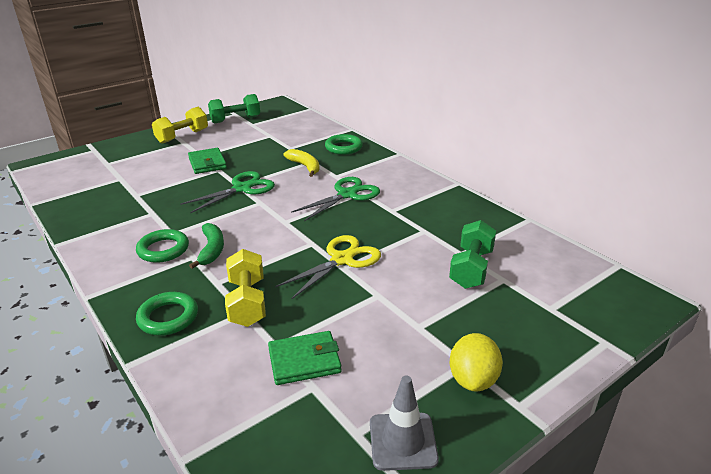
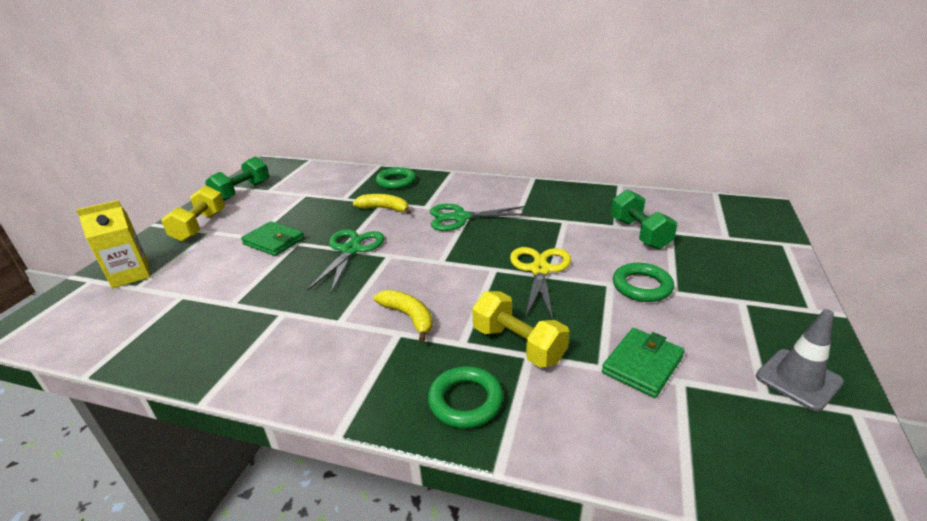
camera: 35 degrees left, 0 degrees up
(113, 154) = (131, 275): none -> yellow carton
(163, 249) = (355, 341): green ring -> green ring (642, 286)
(211, 250) = (409, 317): green banana -> yellow banana
(347, 194) = (460, 218): green scissors -> green scissors turned 105 degrees counterclockwise
(473, 379) = (763, 309): yellow lemon -> none

